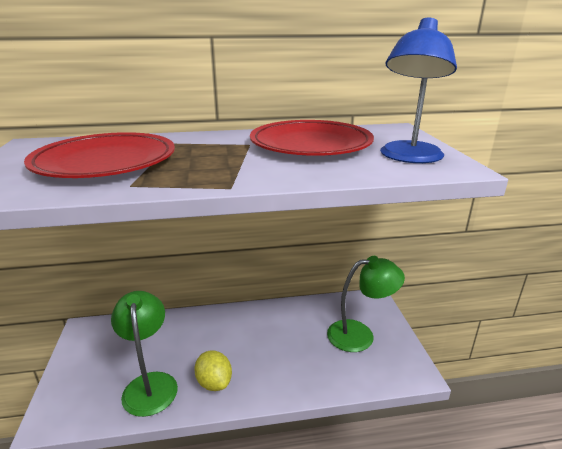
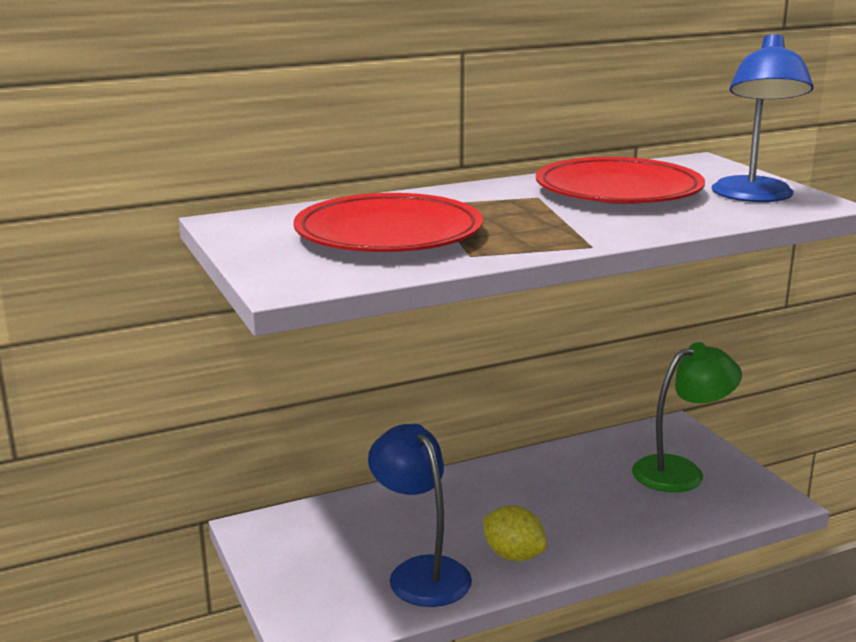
camera: 15 degrees left, 5 degrees down
(150, 384) = (420, 572): green lamp -> blue lamp

